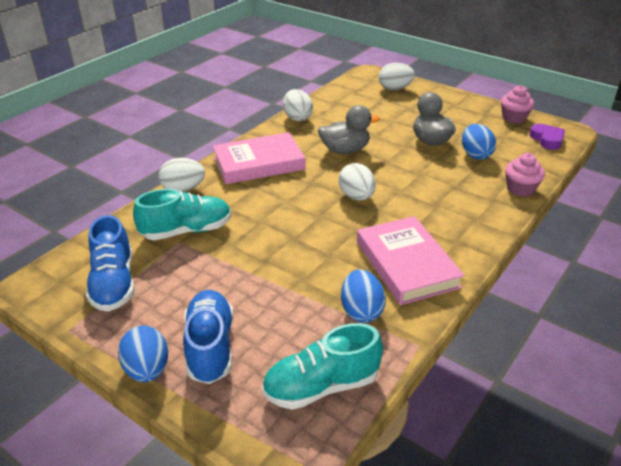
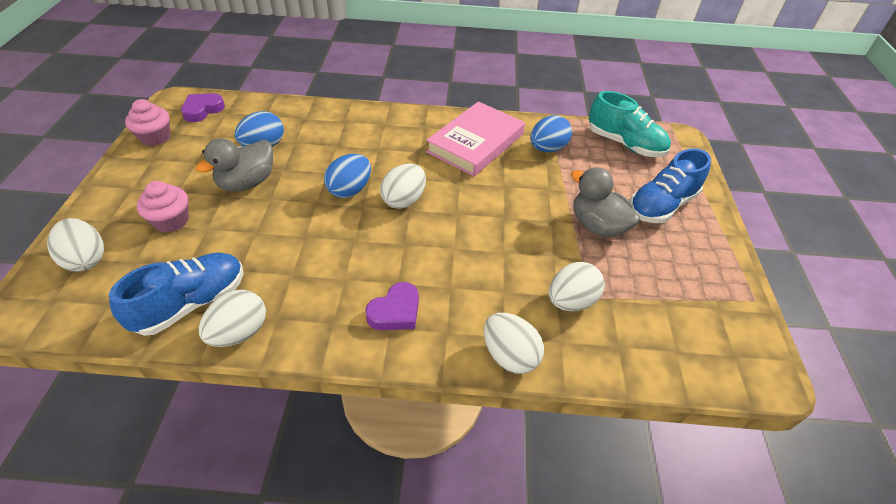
camera: 125 degrees left, 10 degrees up
(114, 283) = (686, 308): blue shoe -> blue shoe (191, 303)
(147, 370) = (716, 226): blue egg -> blue egg (350, 190)
(186, 231) = (571, 301): turquoise shoe -> white egg
(259, 163) = (395, 311): pink book -> purple heart
(345, 150) = (311, 243): grey duck -> grey duck (597, 226)
(520, 189) = (314, 110): pink cupcake -> pink cupcake (171, 221)

